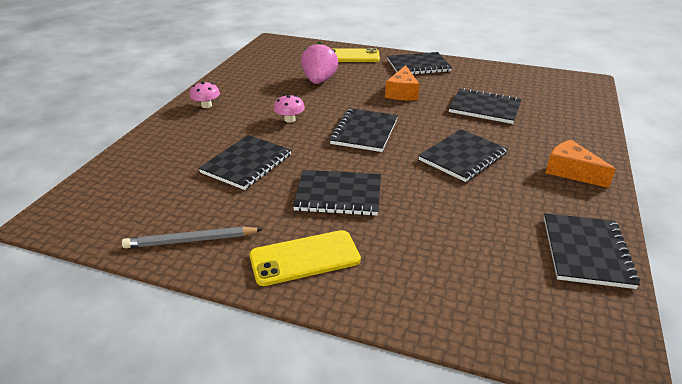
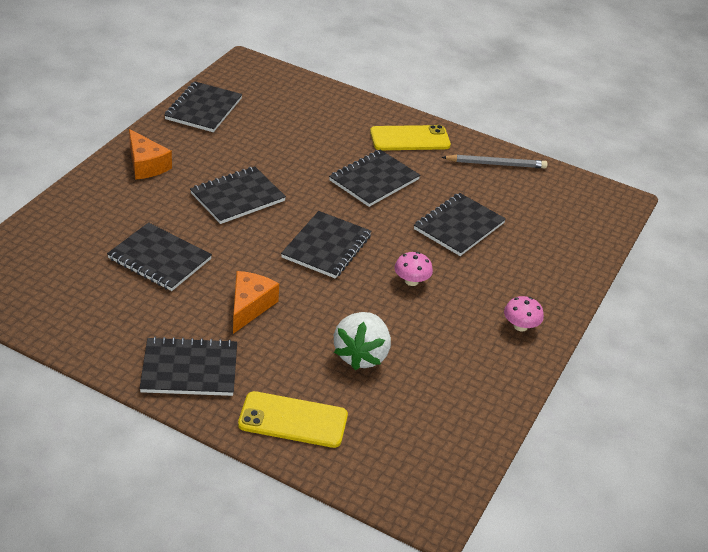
camera: 175 degrees left, 5 degrees up
(319, 81) = (361, 355): pink strawberry -> white strawberry
(338, 194) = (374, 180): black notebook -> black notebook turned 60 degrees counterclockwise

